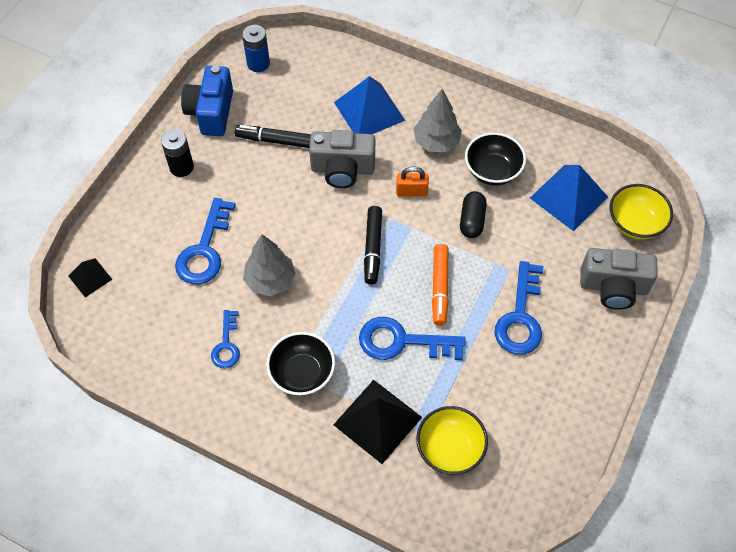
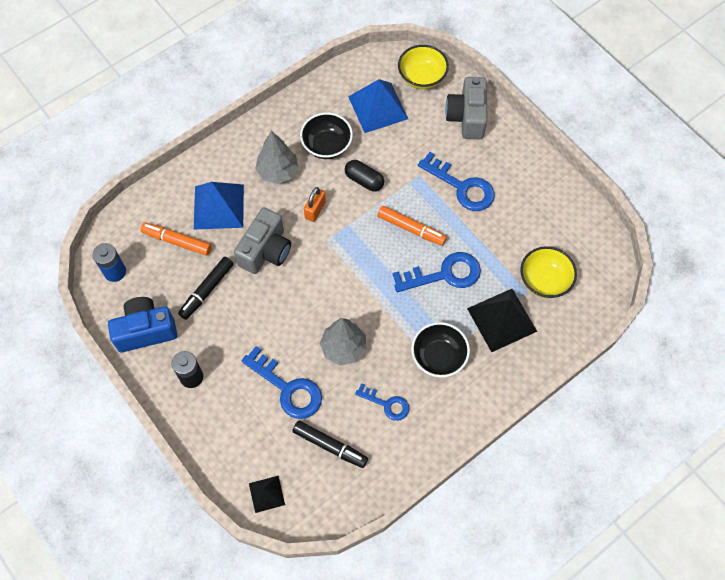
camera: 65 degrees left, 5 degrees up
(211, 112) = (146, 330): blue camera -> blue camera turned 135 degrees clockwise
(314, 95) = (177, 241): none -> orange marker
(372, 248) = (352, 260): black marker -> black marker (330, 446)
(402, 341) = (444, 274): blue key -> blue key turned 135 degrees counterclockwise
(613, 287) = (467, 117): grey camera -> grey camera turned 150 degrees clockwise

